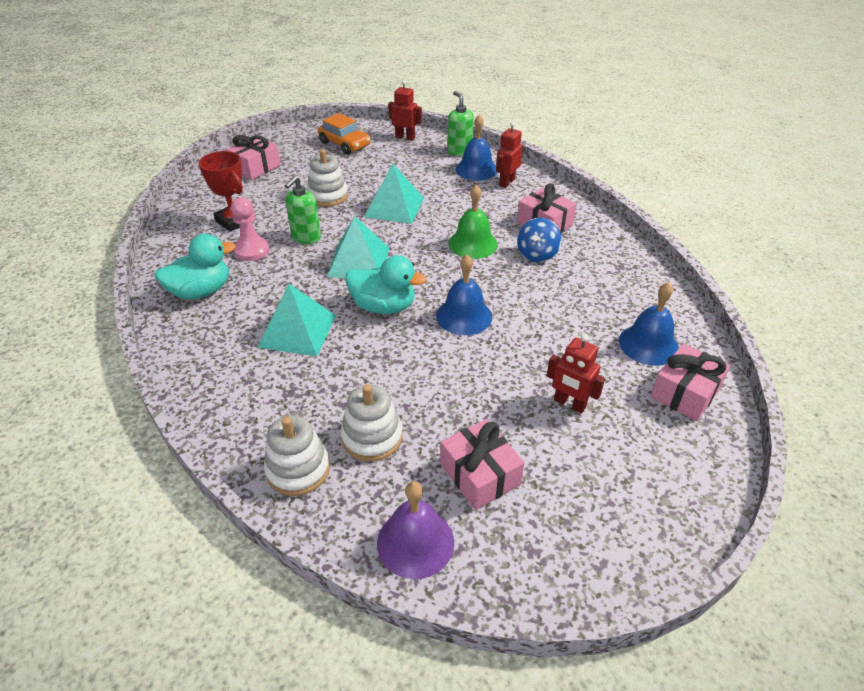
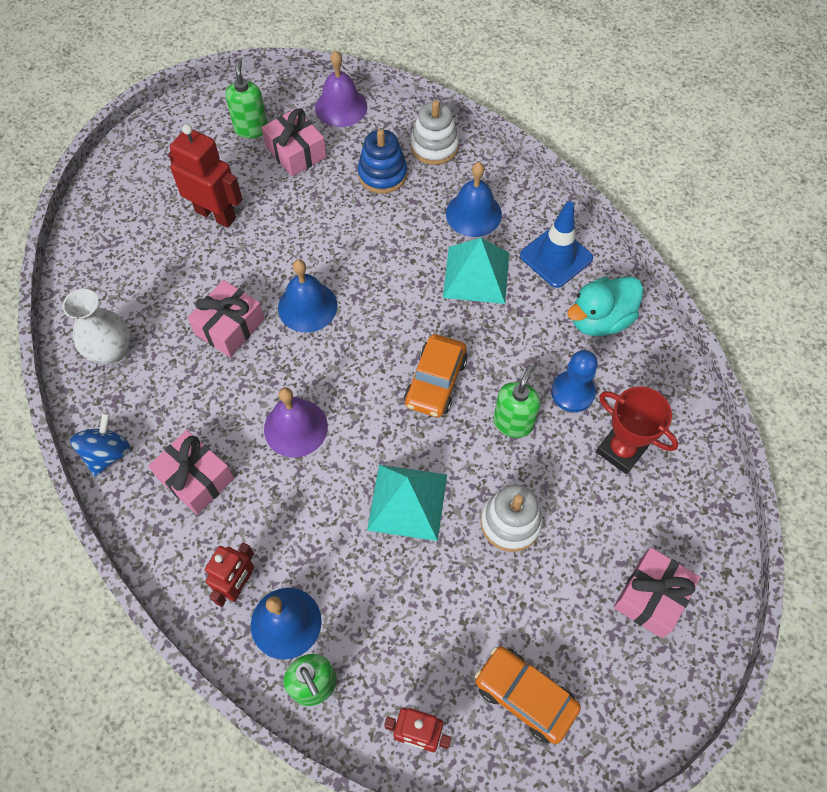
camera: 175 degrees right, 20 degrees up
(212, 340) = (556, 257): none -> blue traffic cone
(252, 250) = (572, 392): pink pawn -> blue pawn
(358, 262) = (435, 382): turquoise pyramid -> orange car
(372, 437) = (382, 174): white stacking toy -> blue stacking toy
(383, 306) = (394, 313): turquoise duck -> none
(473, 243) = (295, 427): green bell -> purple bell
(537, 254) = (215, 413): blue spinning top -> blue spinning top (107, 453)
(544, 515) = (251, 129): none -> green soap dispenser
(569, 404) = (216, 214): red robot -> red robot, size x1.51
(638, 295) = (111, 351): none -> white vase
(648, 344) = (123, 283): blue bell -> blue bell (473, 214)
(685, 393) = (109, 232): pink gift -> pink gift (230, 326)

